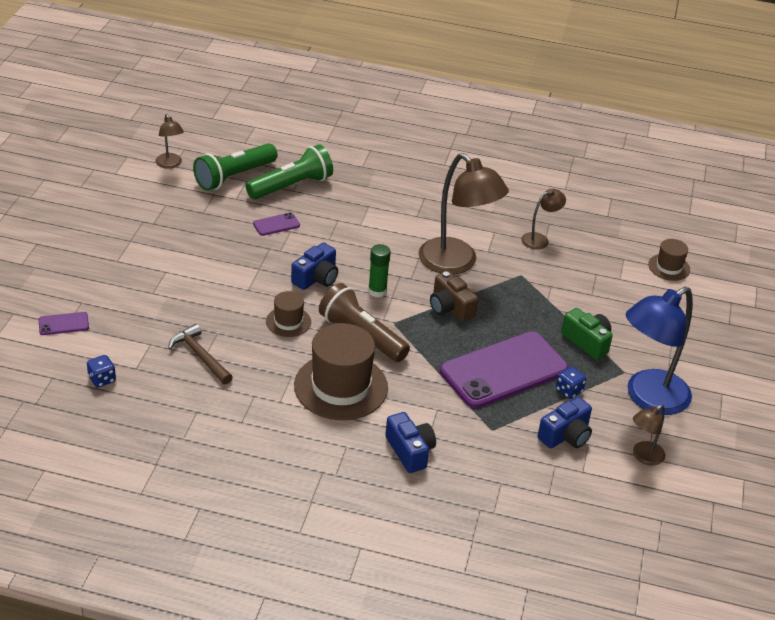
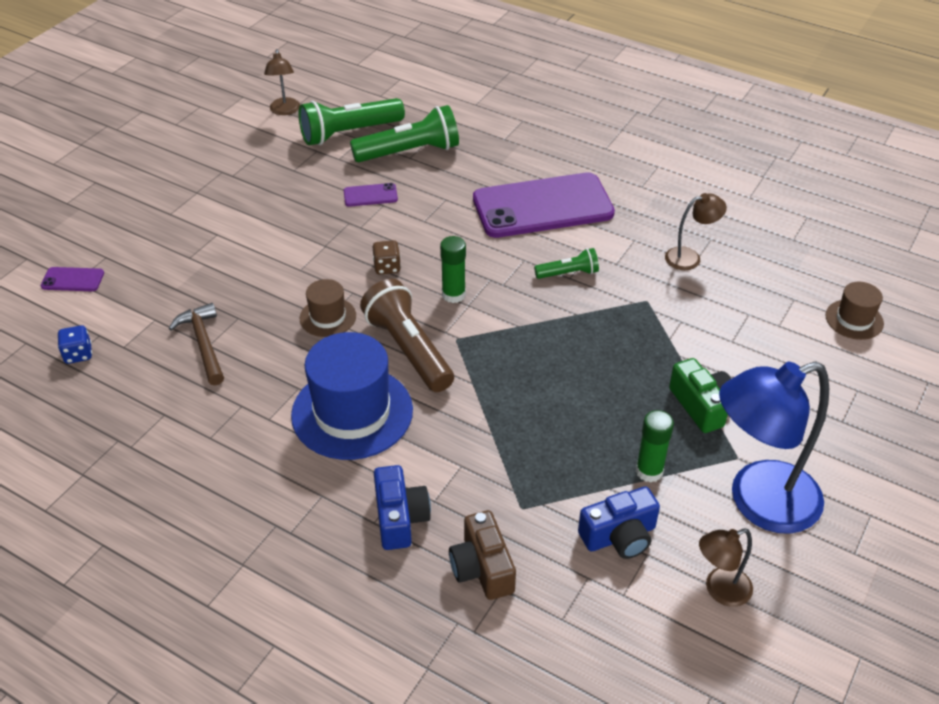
camera: 20 degrees right, 5 degrees up
(316, 278) = (387, 267): blue camera -> brown dice
(341, 386) = (352, 412): brown hat -> blue hat
(450, 308) = (536, 330): brown camera -> brown camera (482, 568)
(456, 263) = (568, 273): brown lamp -> green flashlight
(504, 370) = (571, 427): purple phone -> purple phone (542, 206)
(569, 391) = (649, 471): blue dice -> green glue stick

